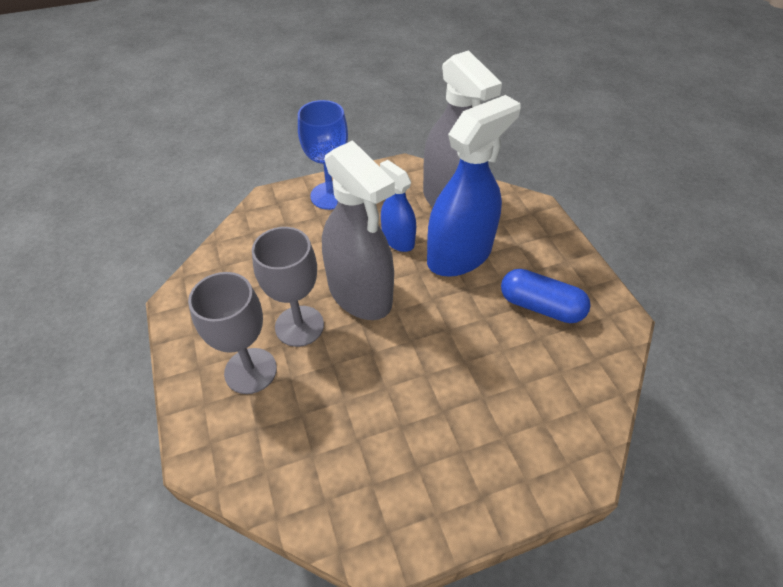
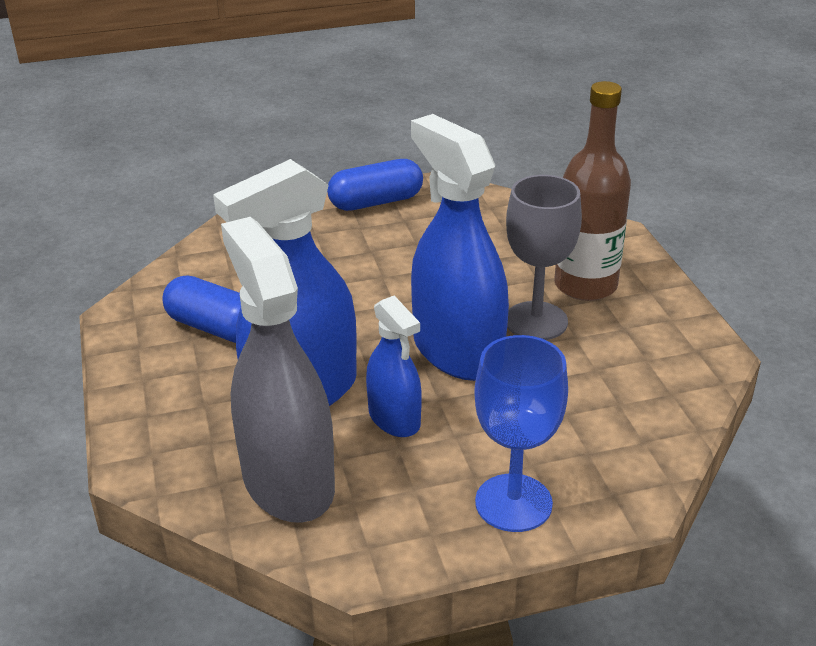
camera: 175 degrees left, 15 degrees down
(250, 371) = (585, 285): grey goblet -> brown bottle
(360, 293) = (457, 351): grey spray bottle -> blue spray bottle
(454, 503) = (376, 202): none -> blue capsule

